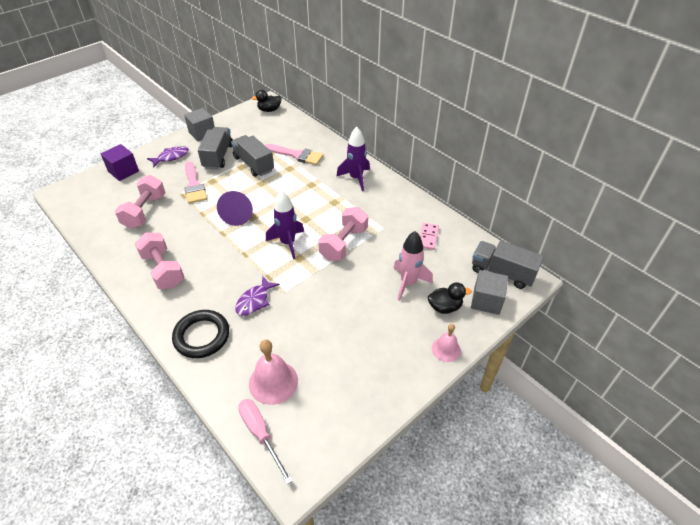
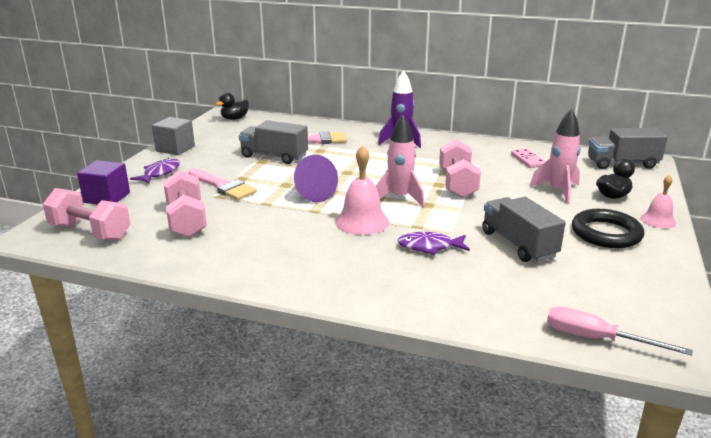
camera: 30 degrees left, 20 degrees down
(163, 270) = (282, 257): pink dumbbell -> pink dumbbell (90, 232)
(202, 336) = (412, 291): black ring -> black ring (606, 233)
(218, 156) = (221, 160): grey truck -> grey truck (518, 244)
(254, 301) = (429, 247): purple fish -> purple fish turned 90 degrees clockwise
(273, 382) = (545, 296): pink bell -> pink bell (362, 221)
(287, 243) = (399, 198): purple rocket -> pink rocket
(486, 301) = (638, 183): grey cube -> none

